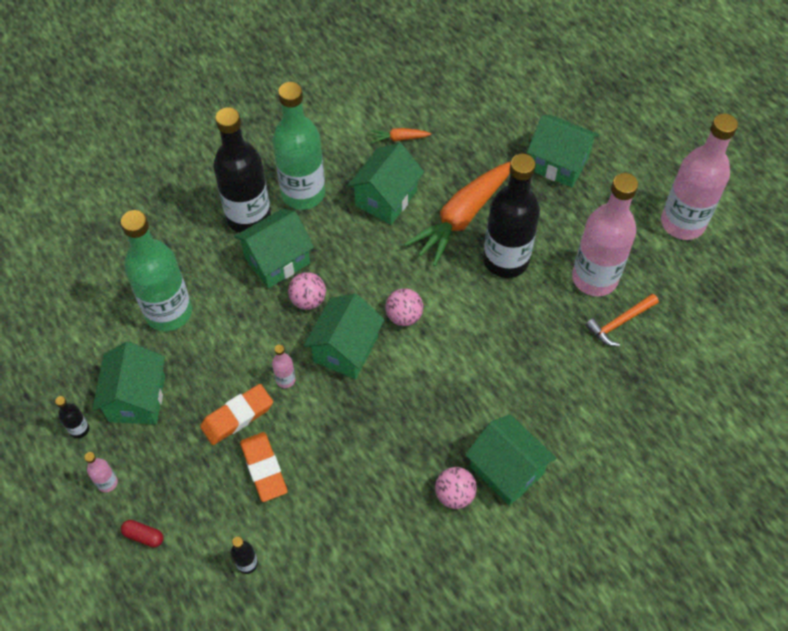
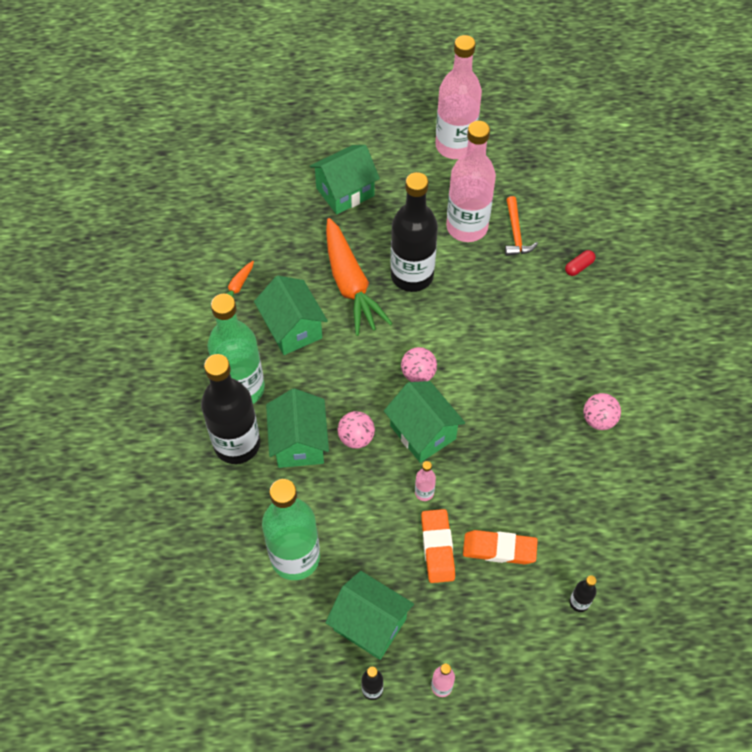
camera: 60 degrees left, 0 degrees up
(144, 536) = (510, 676): red capsule -> red capsule (579, 267)
(507, 470) = (597, 373): green house -> none

